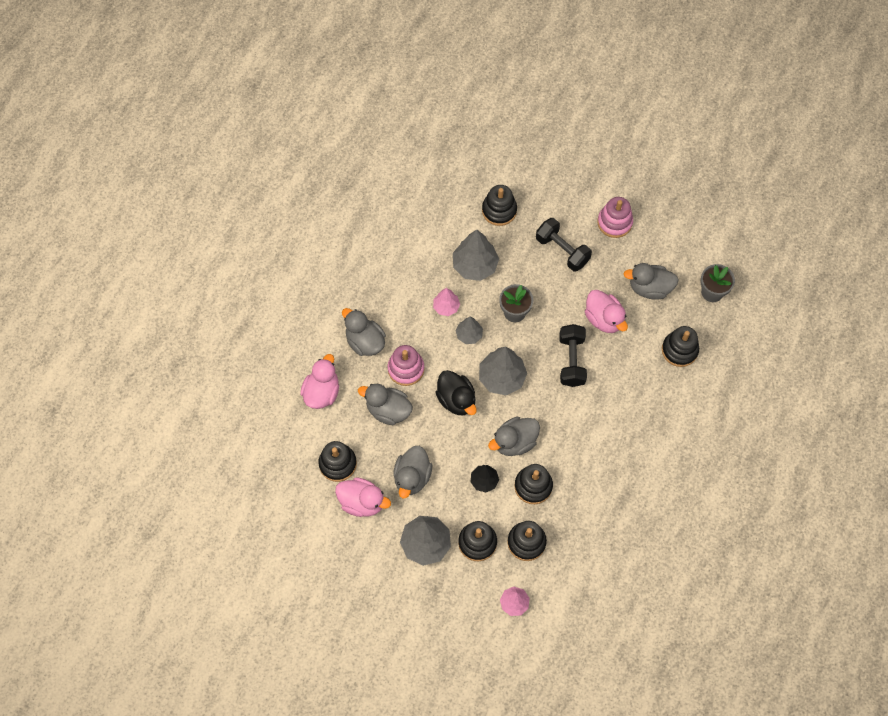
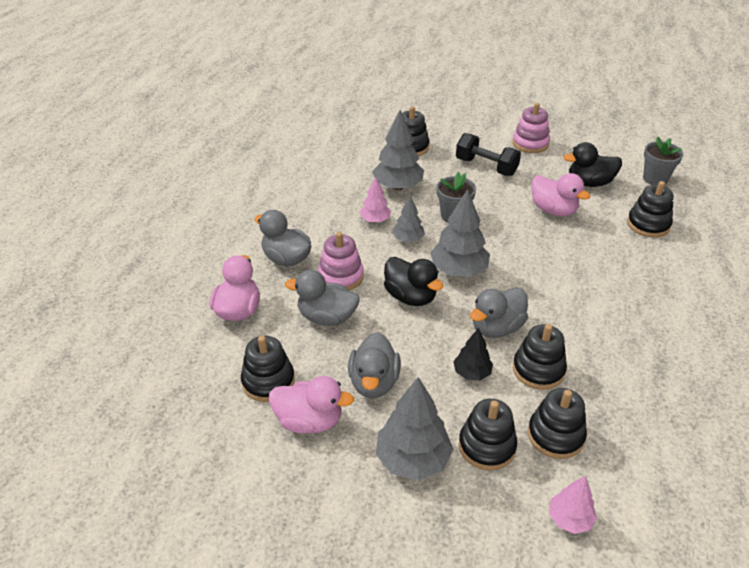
camera: 10 degrees left, 25 degrees down
(571, 360) = (533, 246): black dumbbell -> none
(649, 288) = (589, 183): grey duck -> black duck

